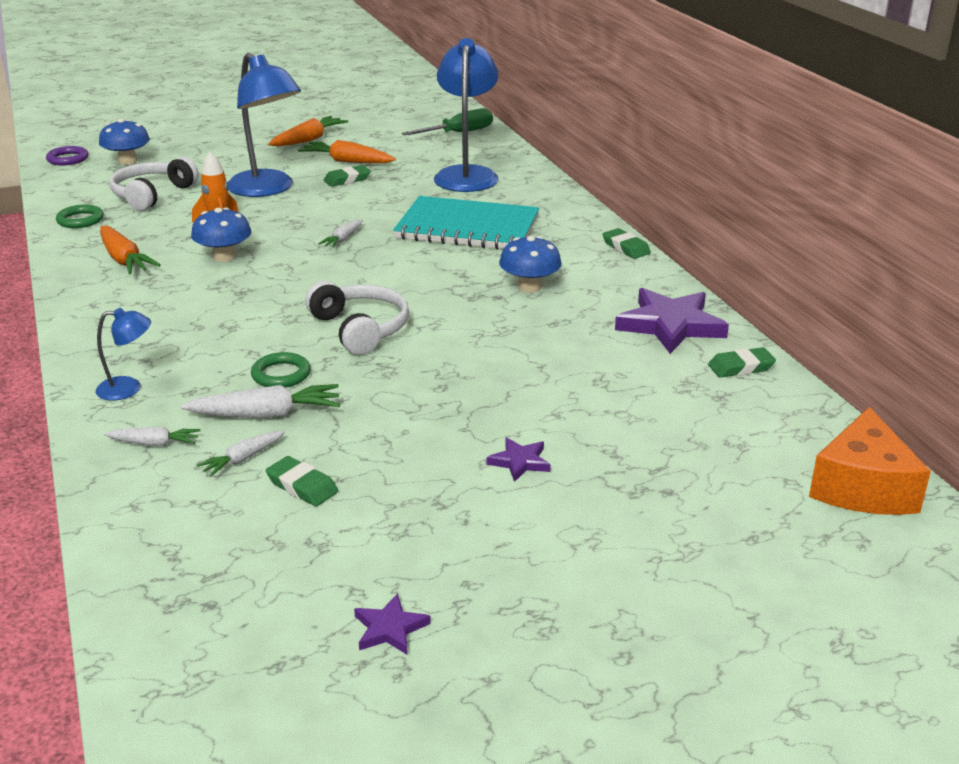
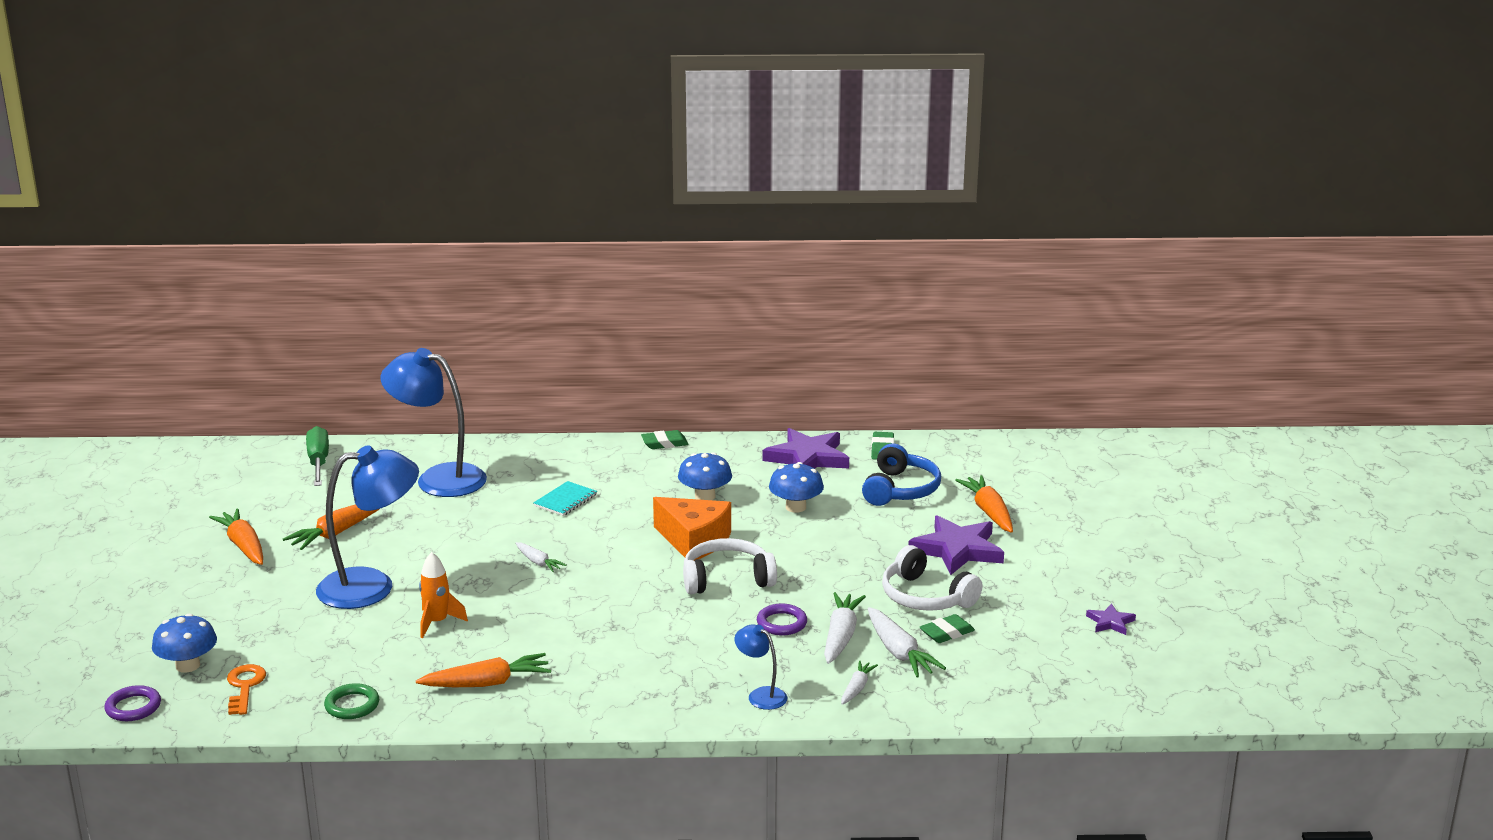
camera: 70 degrees left, 5 degrees down
(101, 182) = (245, 687): none -> orange key
(128, 388) = (761, 695): blue lamp -> blue lamp turned 60 degrees counterclockwise
(152, 195) = (318, 656): white headphones -> white headphones (925, 597)
(224, 257) = (527, 627): blue mushroom -> blue mushroom (796, 507)
(243, 459) = (899, 652): white carrot -> white carrot, size x1.71
(281, 374) = (781, 623): green ring -> purple ring
(347, 179) = (388, 540): green eraser -> none
(467, 228) = (565, 500): turquoise notebook -> turquoise notebook, size x0.44
(519, 462) = (957, 550): purple star -> purple star, size x2.08
(642, 471) = (988, 512): none -> orange carrot
(646, 396) = (900, 490): none -> blue headphones
(863, 487) = (1038, 452): orange cheese -> orange cheese (694, 541)

